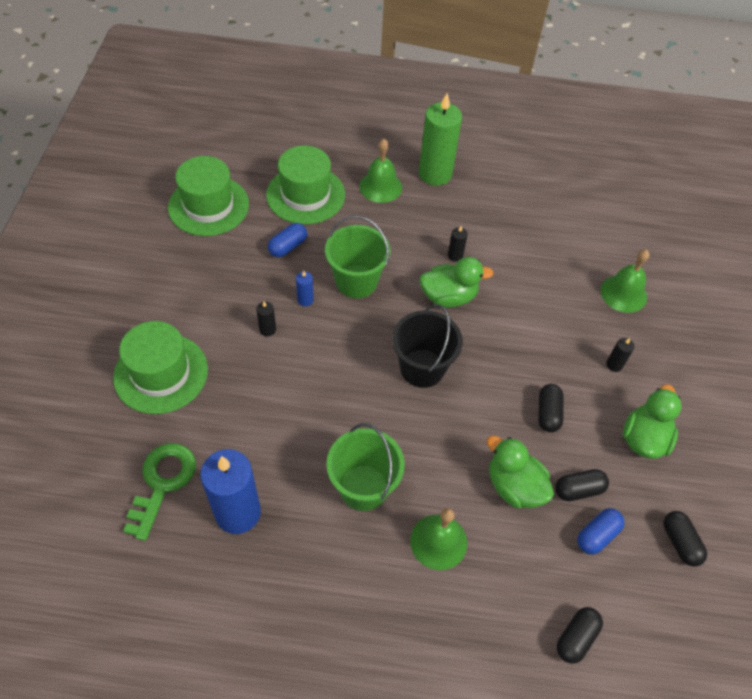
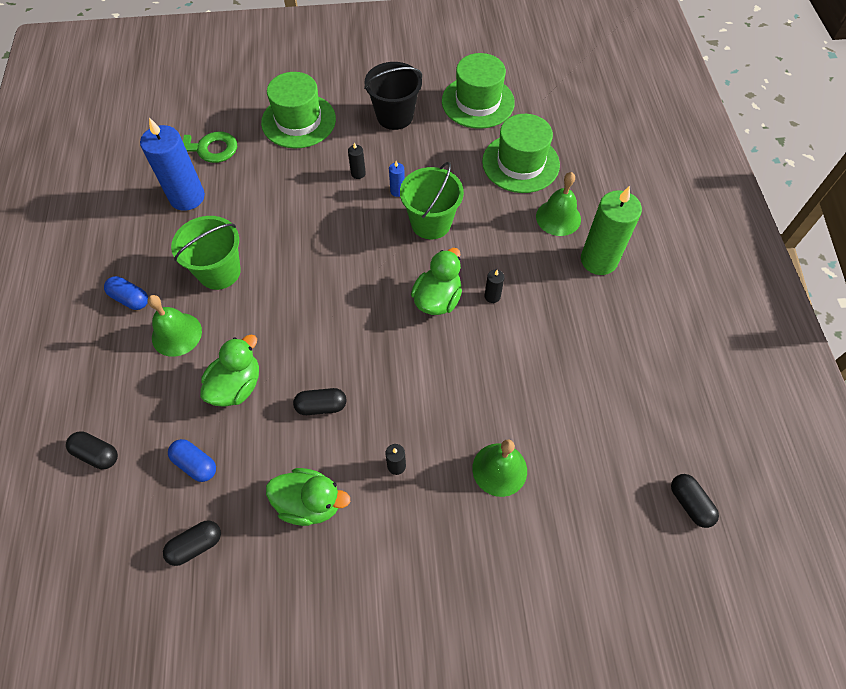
camera: 80 degrees right, 5 degrees up
(288, 246) = (453, 165): blue capsule -> blue capsule (130, 299)
(422, 368) = (347, 292): black bucket -> black bucket (394, 116)
(449, 297) = (437, 299): green duck -> green duck turned 135 degrees counterclockwise
(578, 490) = (241, 443): black capsule -> black capsule (689, 503)

